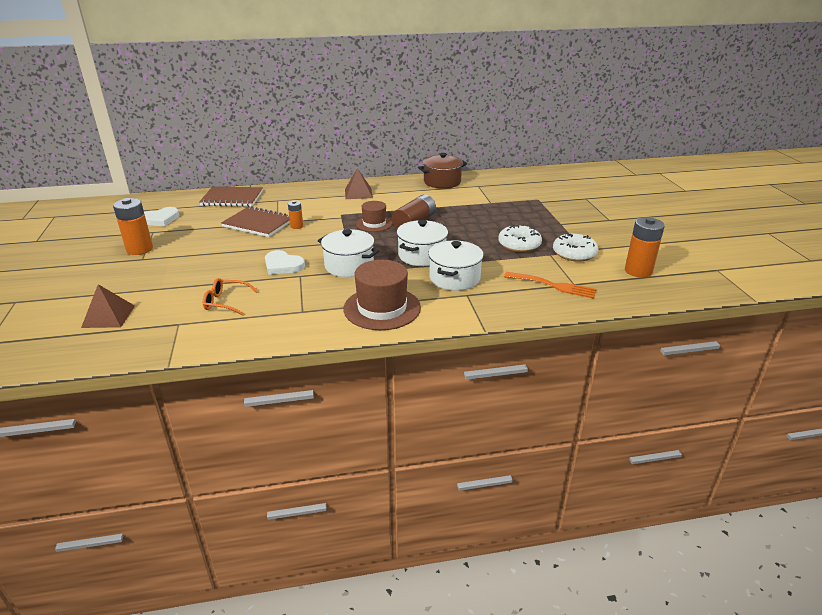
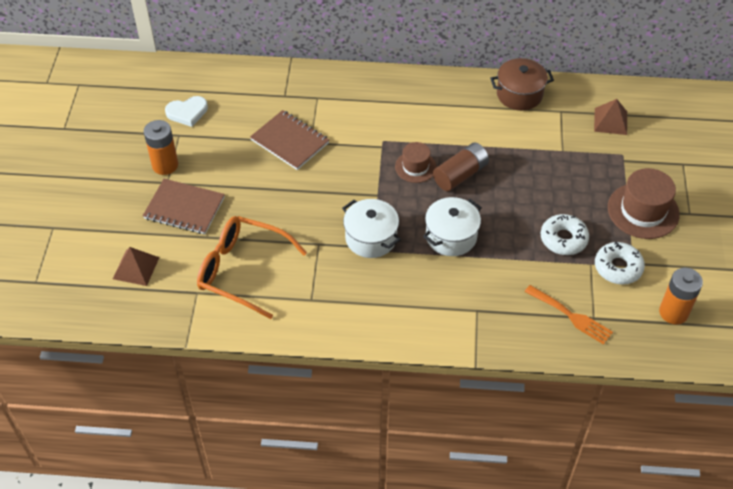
camera: 15 degrees right, 20 degrees up
(226, 302) = (242, 270): orange glasses -> orange glasses, size x2.02
(232, 198) = (267, 84): brown notebook -> brown notebook (184, 208)
(283, 265) = (304, 223): white heart -> none
(296, 226) = (330, 155): orange battery -> none
(358, 193) = (412, 100): brown pyramid -> brown pyramid (610, 121)
(382, 308) = (387, 312): brown hat -> brown hat (643, 211)
(454, 278) = (473, 282): white pot -> none

